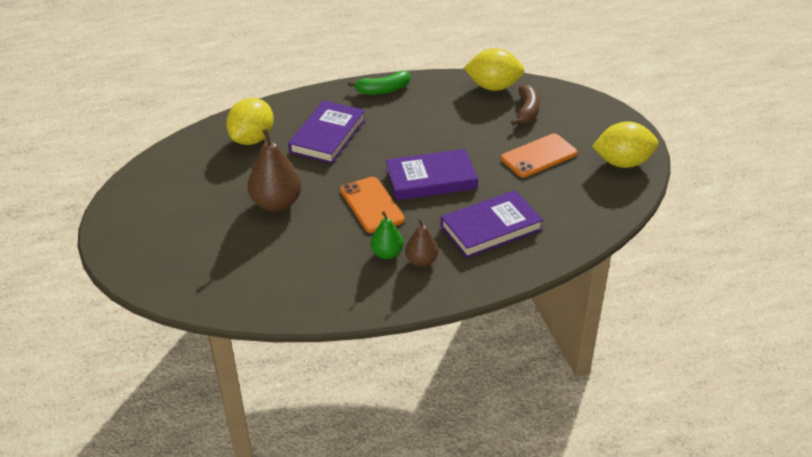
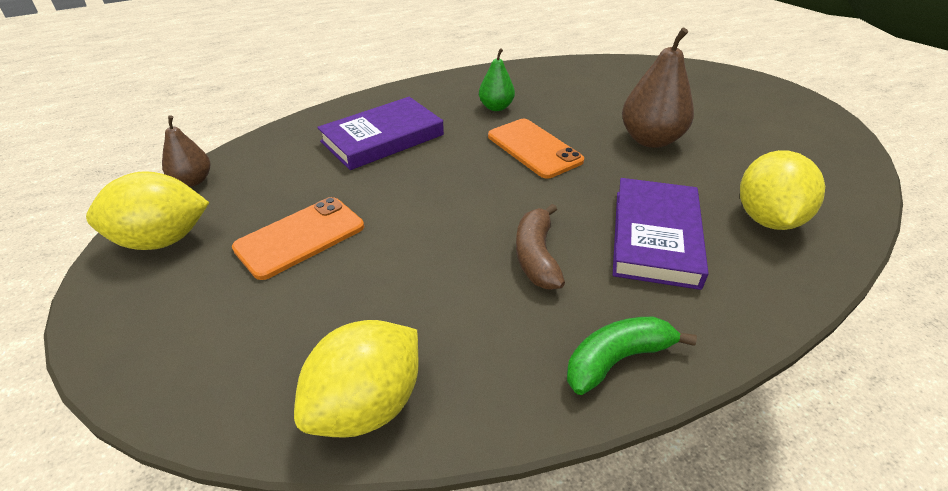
camera: 170 degrees right, 0 degrees up
(421, 261) = (457, 104): brown pear -> brown pear (193, 181)
(431, 179) = (467, 186): purple book -> none
(493, 87) = (367, 405): yellow lemon -> yellow lemon turned 45 degrees counterclockwise
(527, 111) = (300, 335): brown banana -> brown banana (536, 256)

